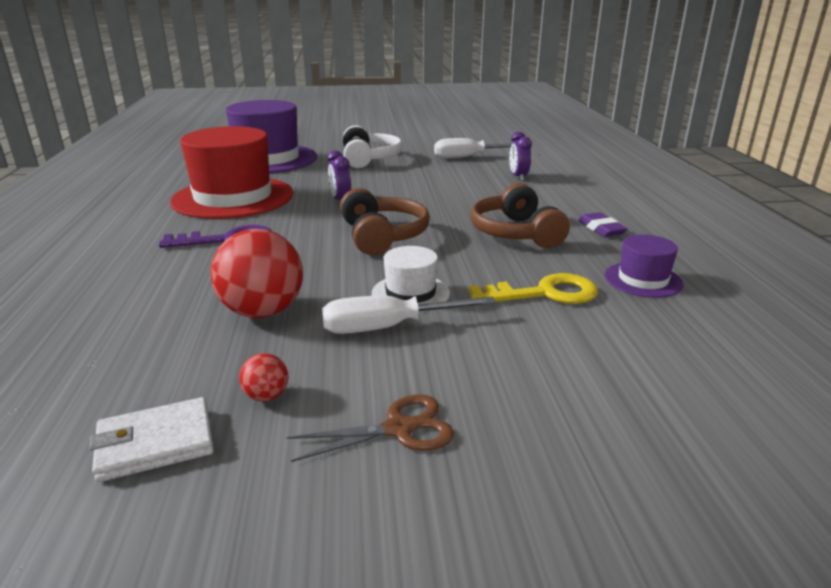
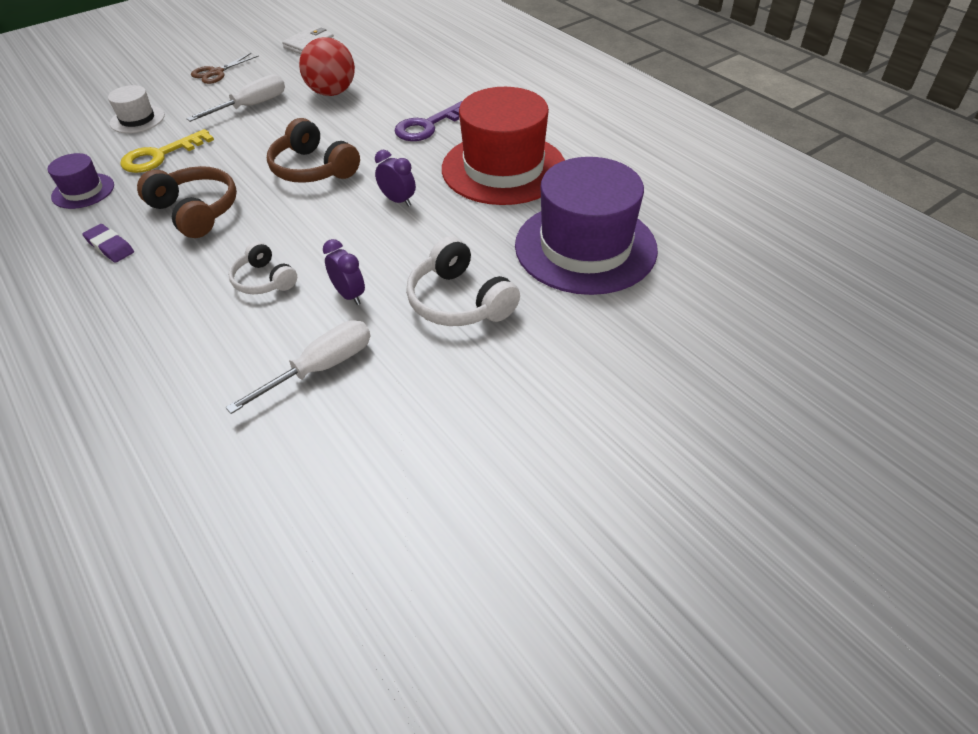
camera: 150 degrees right, 20 degrees up
(266, 396) = (284, 65): red ball -> none
(410, 293) = (253, 129): white hat -> white hat (137, 119)
(478, 187) = (264, 280): none -> white headphones
(518, 177) = (221, 329): purple clock -> purple clock (349, 295)

